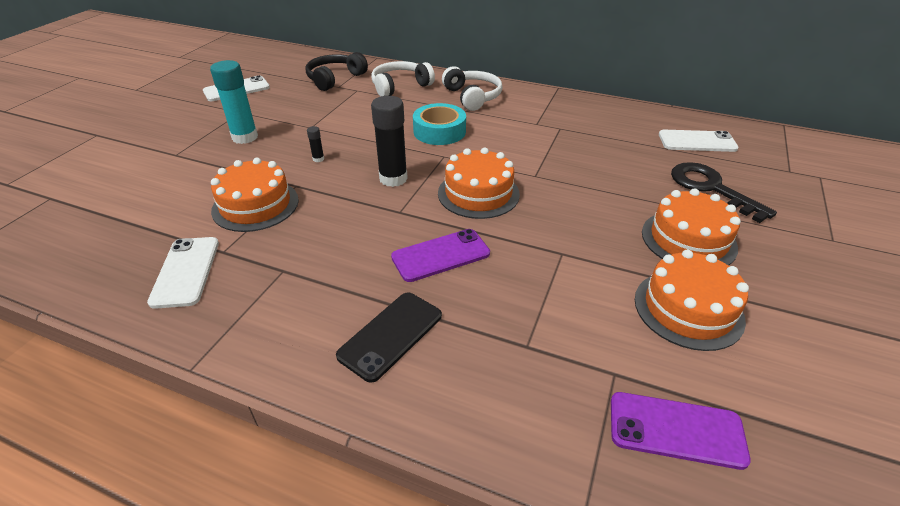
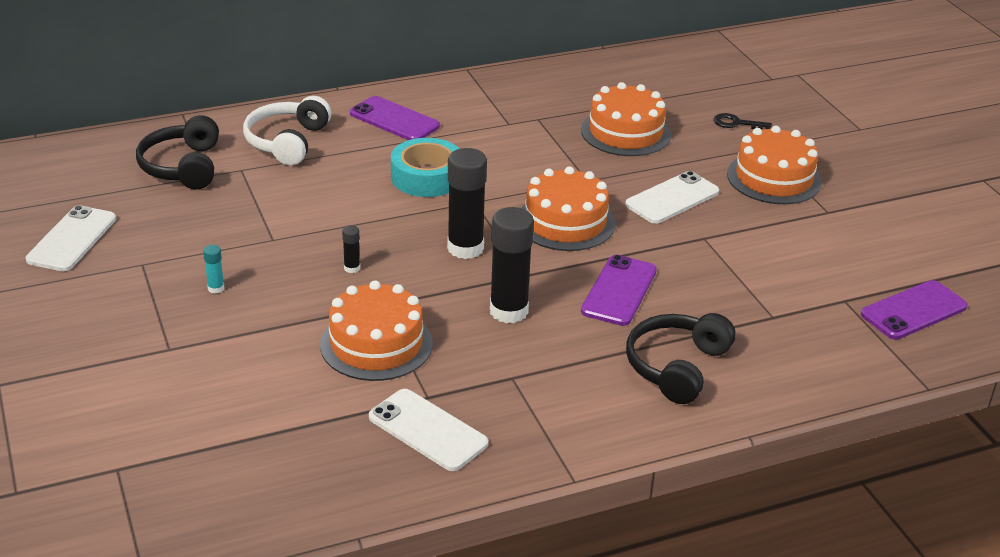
camera: 45 degrees left, 5 degrees down
(245, 137) = (216, 288): turquoise glue stick -> turquoise glue stick, size x0.43
(352, 228) = (509, 311): none -> black glue stick
(390, 335) = (676, 367): black phone -> black headphones
(472, 97) = (394, 120): white headphones -> purple phone
(688, 309) = (834, 232): orange cake -> orange cake (625, 132)
(697, 142) = (672, 80): white phone -> white phone (672, 198)
(711, 188) = (736, 123): black key -> black key, size x0.49

